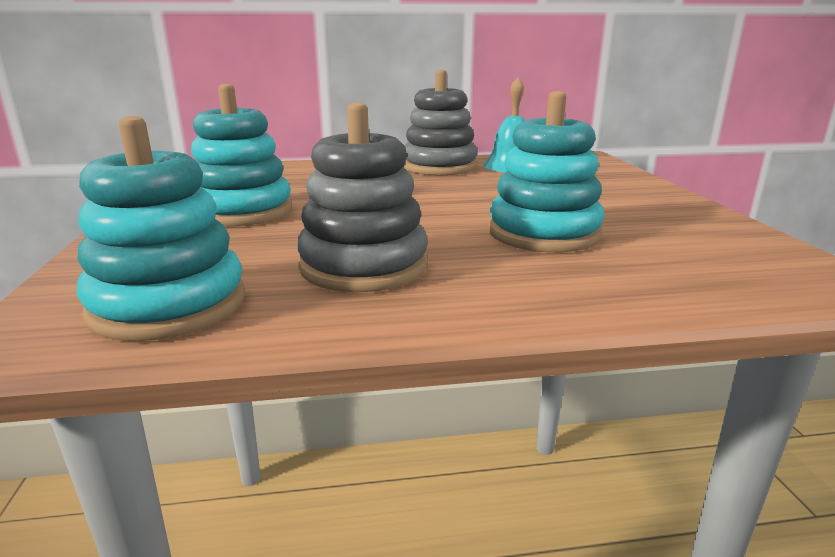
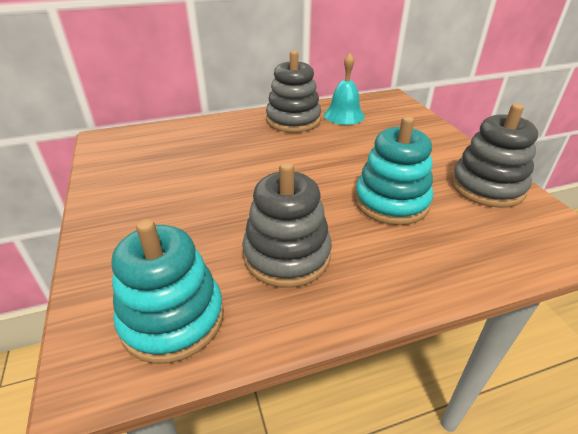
camera: 10 degrees left, 15 degrees up
(242, 211) = (172, 195): turquoise stacking toy -> none
(701, 229) = (487, 187): none -> grey stacking toy

